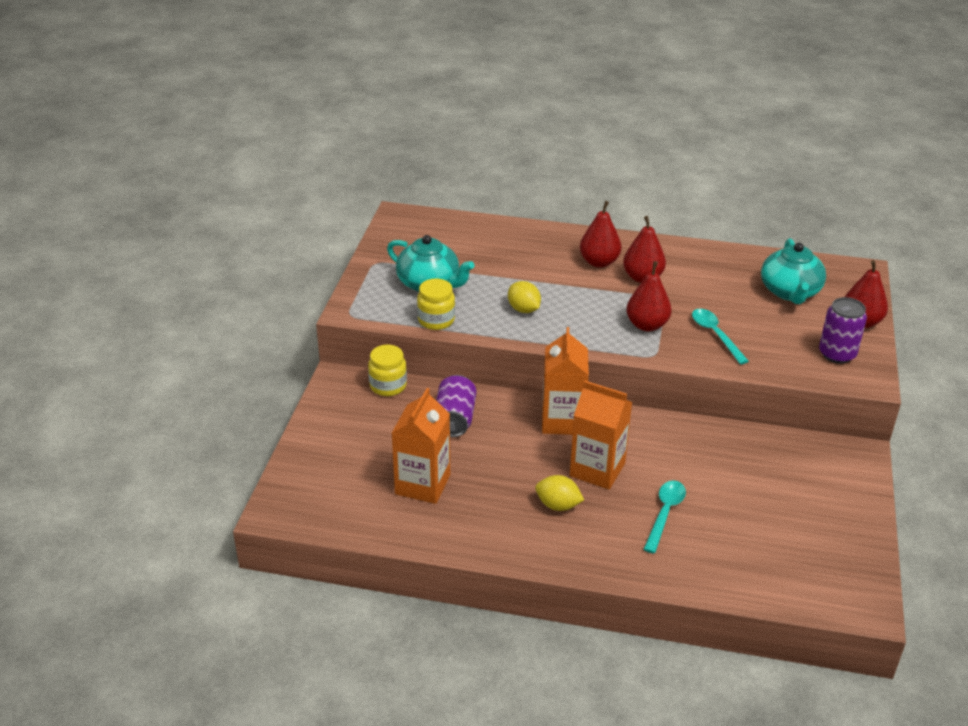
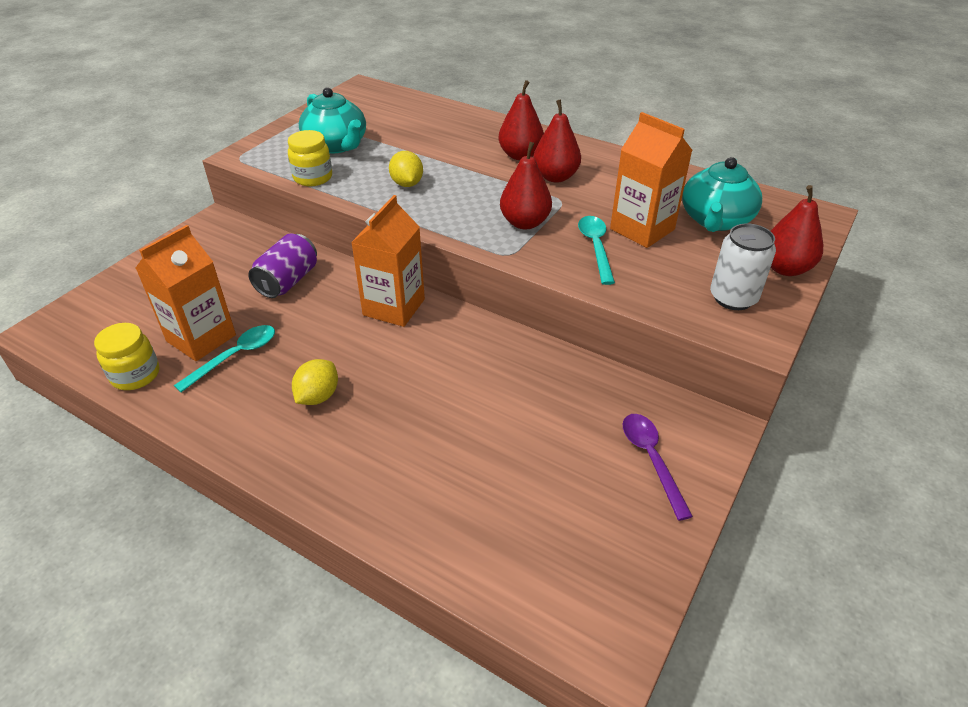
camera: 20 degrees right, 5 degrees up
(388, 386) = (253, 236): yellow jar -> yellow jar (135, 375)
(558, 505) = (318, 396): yellow lemon -> yellow lemon turned 75 degrees clockwise
(597, 469) = (391, 367): orange carton -> orange carton (642, 229)
(665, 514) = (429, 438): turquoise spoon -> turquoise spoon (235, 356)
(827, 487) = (651, 459): none -> purple spoon
(837, 354) = (733, 298): purple can -> white can

